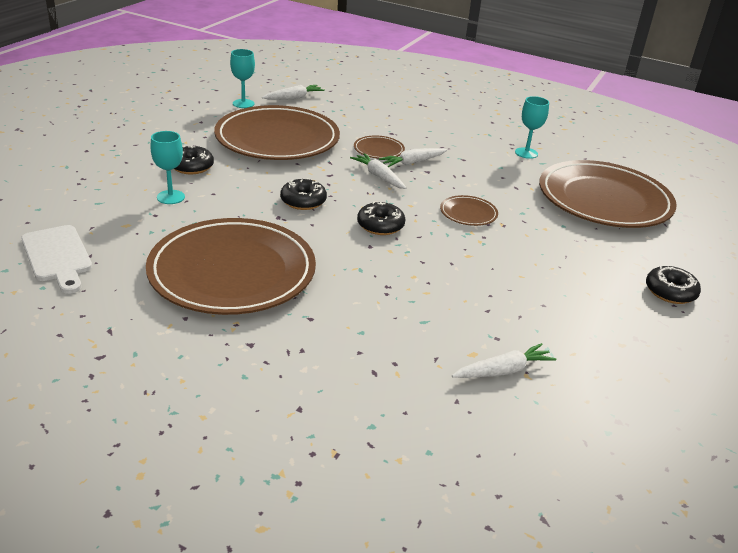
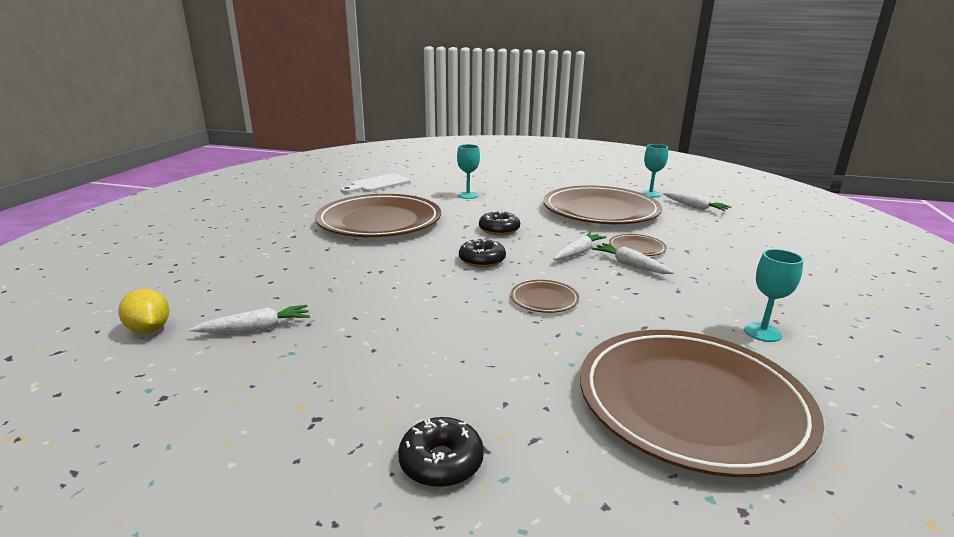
camera: 80 degrees right, 10 degrees down
(191, 167) = (518, 194): black donut -> none
(499, 450) = (149, 329): none -> yellow lemon
(503, 370) = (256, 328): white carrot -> white carrot turned 75 degrees counterclockwise

